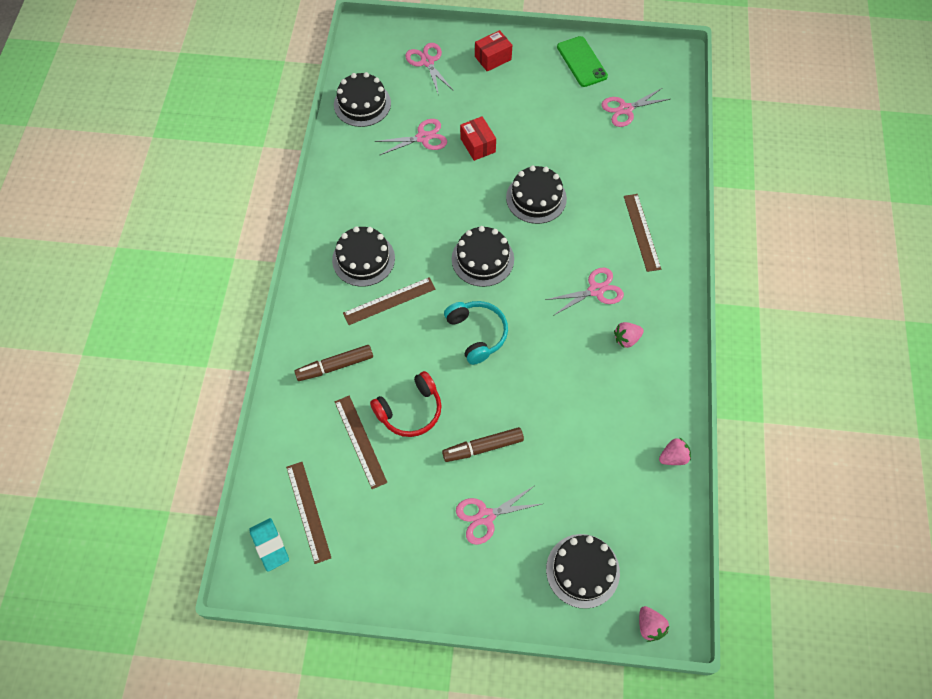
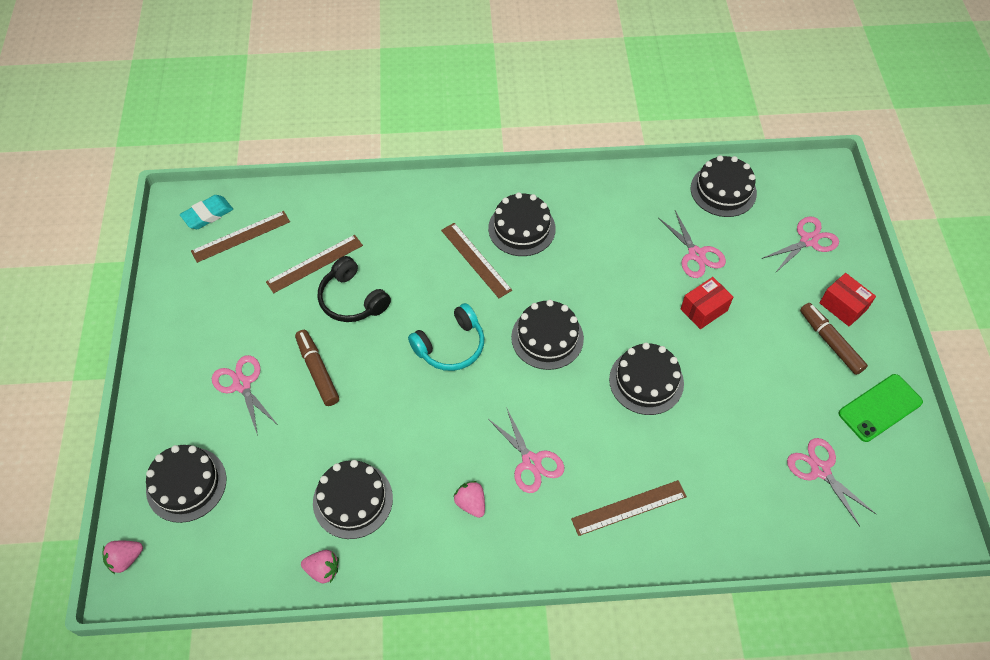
camera: 80 degrees right, 5 degrees down
(335, 366) = (393, 228): brown marker -> brown marker (830, 342)
(410, 410) = (352, 299): red headphones -> black headphones
(614, 428) = (353, 500): none -> black cake
(673, 457) = (323, 570): pink strawberry -> pink strawberry turned 45 degrees counterclockwise

